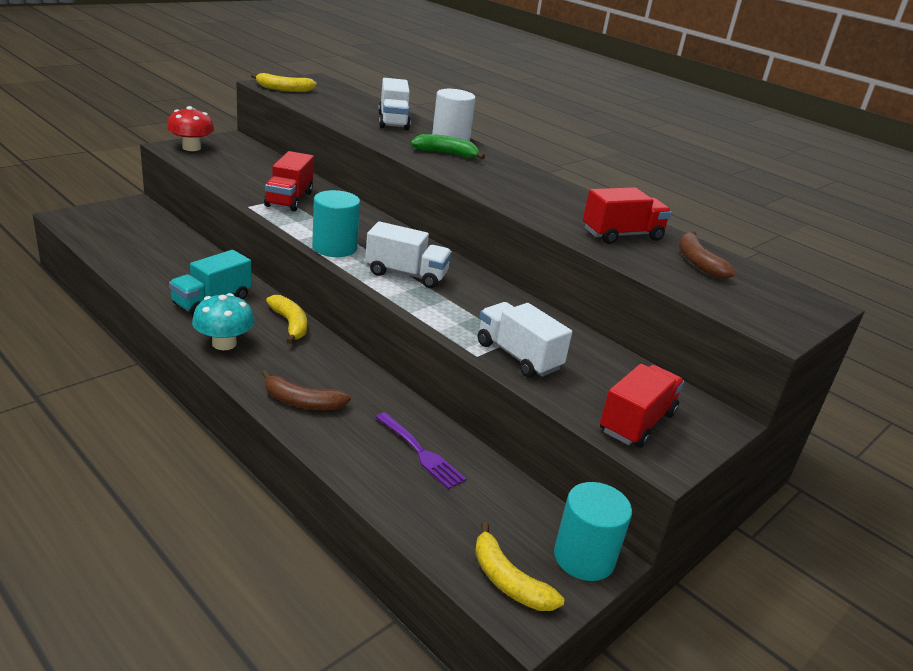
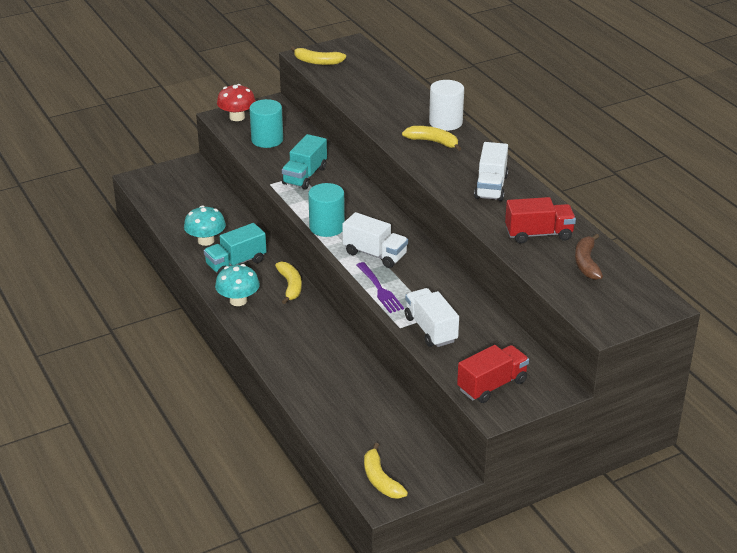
camera: 20 degrees right, 5 degrees up
(167, 278) = (206, 240): none -> turquoise mushroom
(289, 199) = (304, 176): red truck -> turquoise truck
(302, 402) = (283, 350): brown banana -> none
(393, 121) = (402, 101): white truck -> white truck (491, 187)
(420, 452) = (355, 393): purple fork -> purple fork (380, 289)
(446, 153) = (433, 142): green banana -> yellow banana
(584, 557) = (438, 472): turquoise cylinder -> turquoise cylinder (267, 140)

